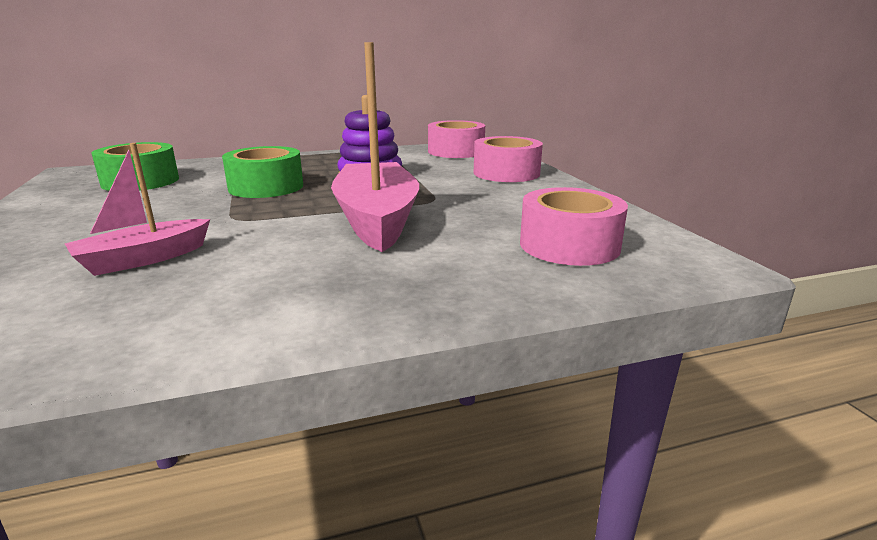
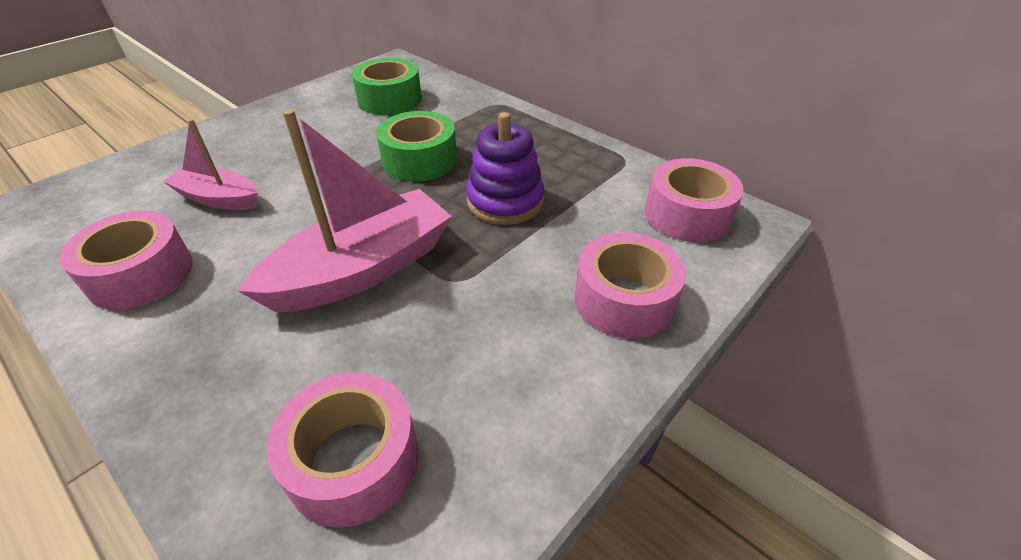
camera: 60 degrees right, 20 degrees up
(212, 305) = (141, 274): none -> pink tape

